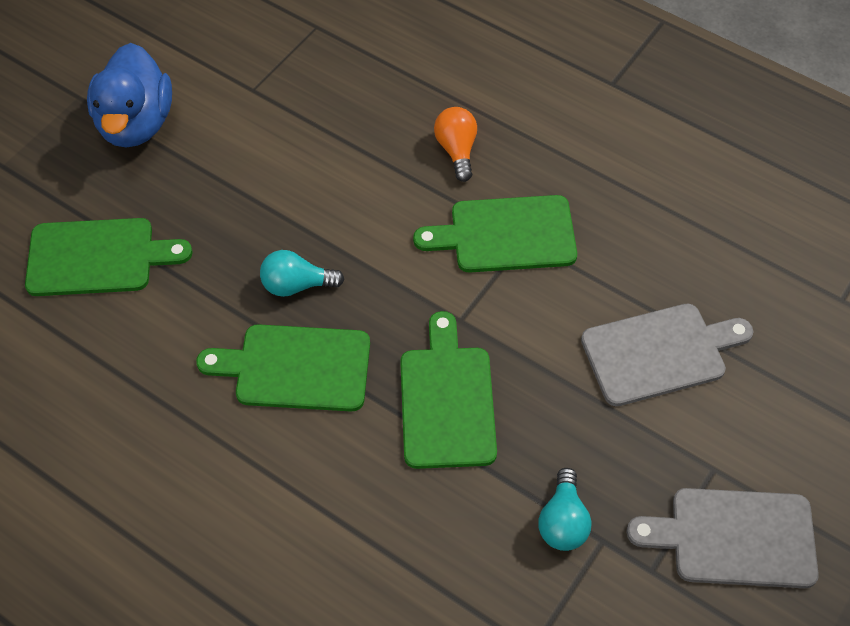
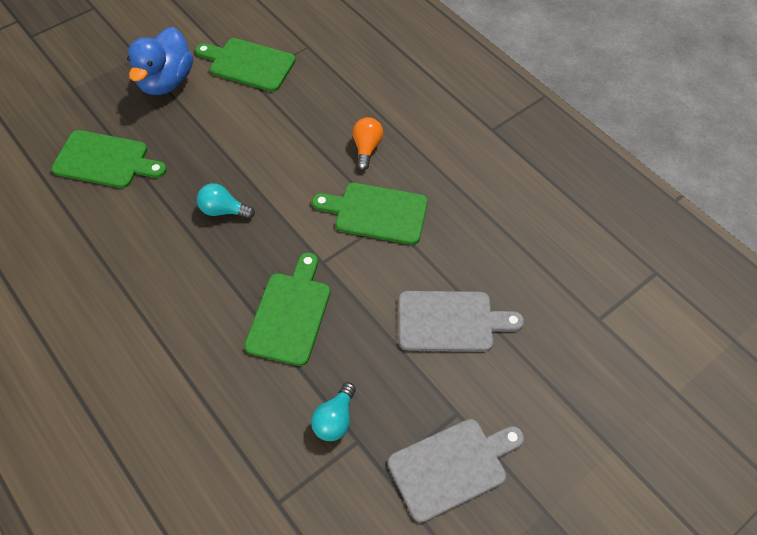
camera: 15 degrees right, 0 degrees up
(296, 367) = (199, 265): green cutting board -> green cutting board (248, 64)
(734, 537) = (452, 467): grey cutting board -> grey cutting board turned 135 degrees clockwise

